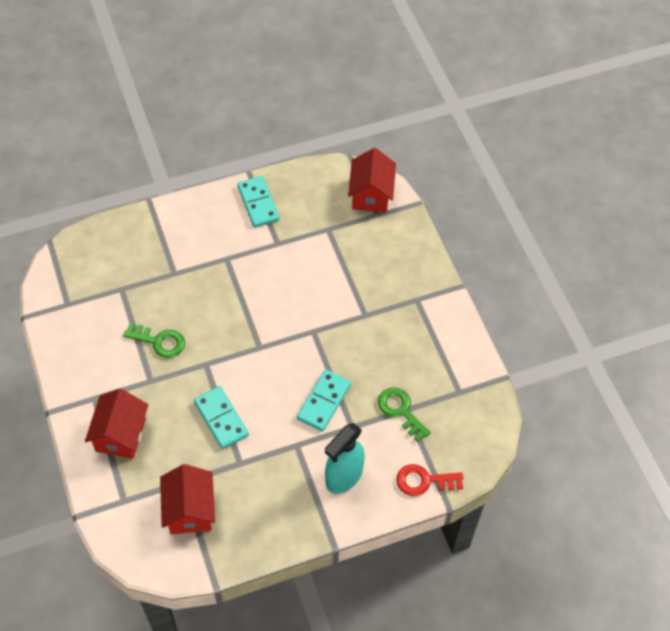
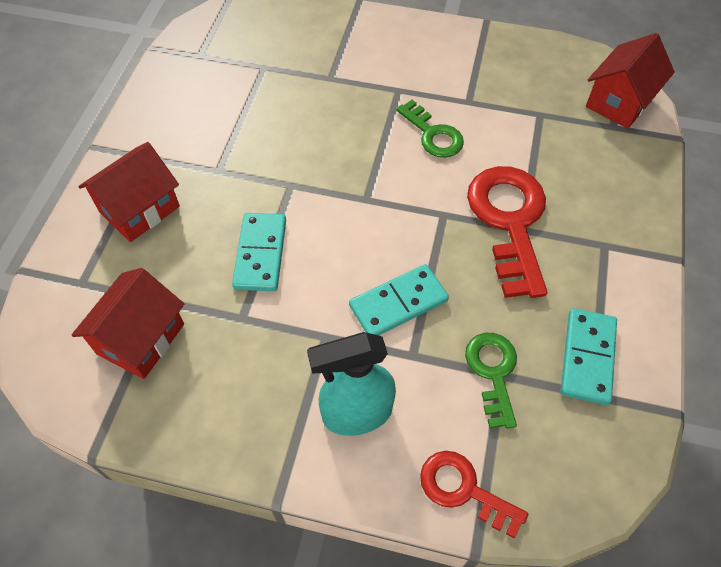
camera: 35 degrees right, 0 degrees up
(159, 341) = (260, 136): green key -> green key (433, 134)
(258, 203) = (475, 53): turquoise domino -> turquoise domino (587, 357)
(354, 314) = (509, 221): none -> red key

